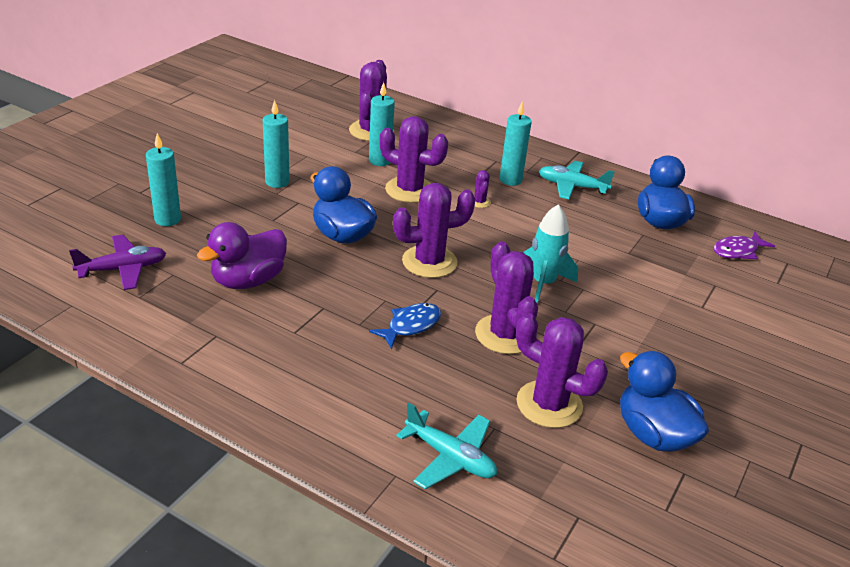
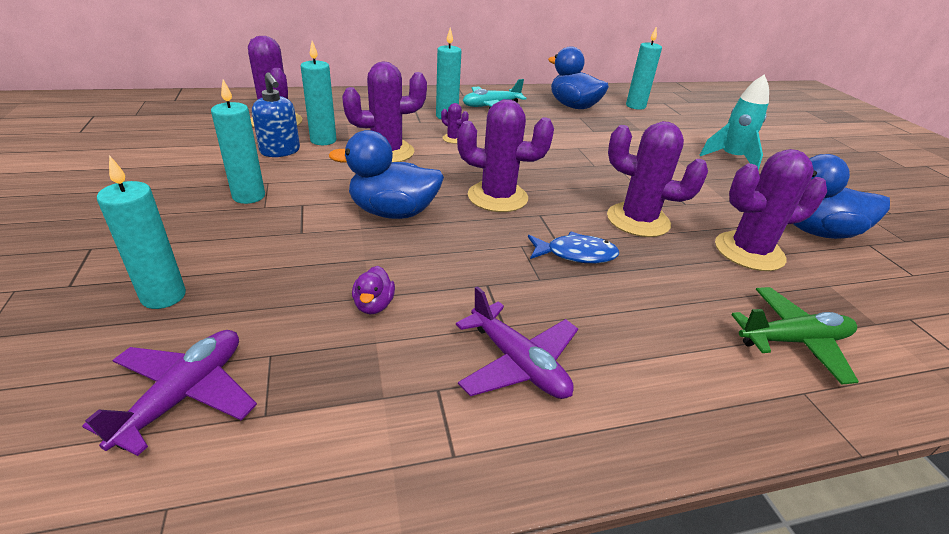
camera: 45 degrees left, 0 degrees up
(248, 281) = (374, 305): purple duck -> purple duck, size x0.47
(269, 352) = (518, 363): none -> purple plane
(339, 157) = (280, 151): none -> blue soap dispenser
(410, 326) = (576, 254): blue fish -> blue fish turned 90 degrees clockwise
(429, 262) = (497, 197): purple cactus -> purple cactus turned 75 degrees clockwise
(450, 457) = (793, 341): turquoise plane -> green plane
(543, 284) = (591, 173): turquoise rocket -> turquoise rocket (731, 158)
(738, 251) = (635, 106): purple fish -> turquoise candle

